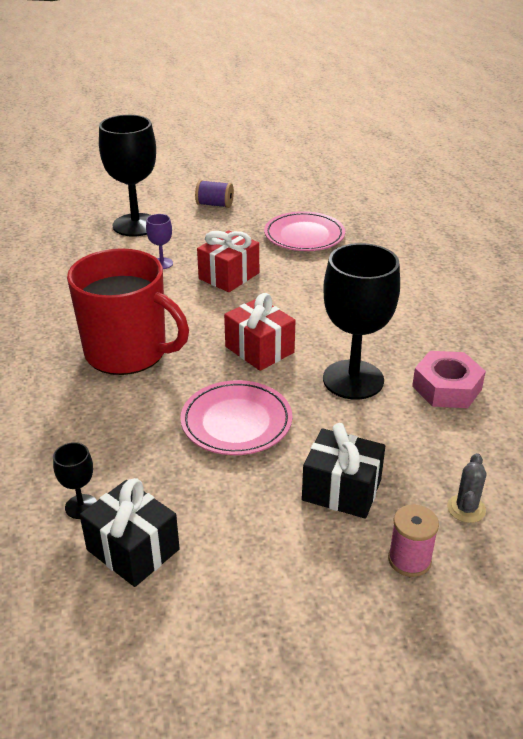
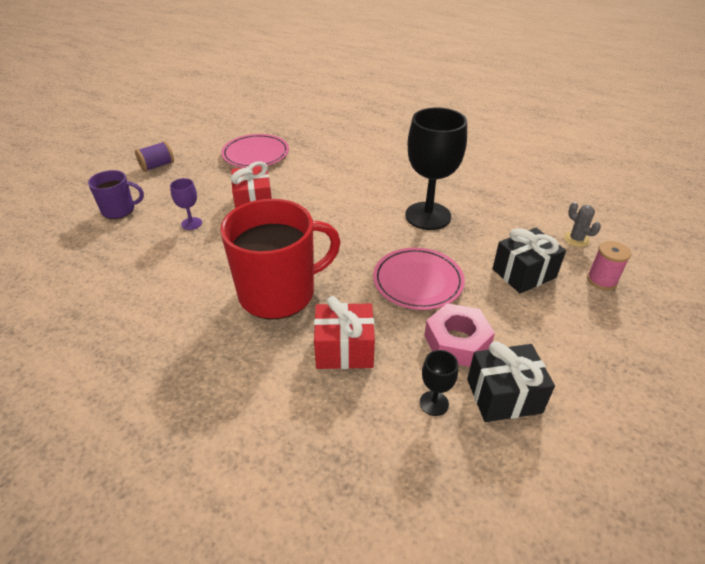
camera: 50 degrees left, 5 degrees up
(136, 225) = (119, 210): black goblet -> purple mug
(259, 349) = (353, 234): red gift -> red gift (344, 349)
(447, 388) = (471, 190): pink nut -> pink nut (457, 341)

